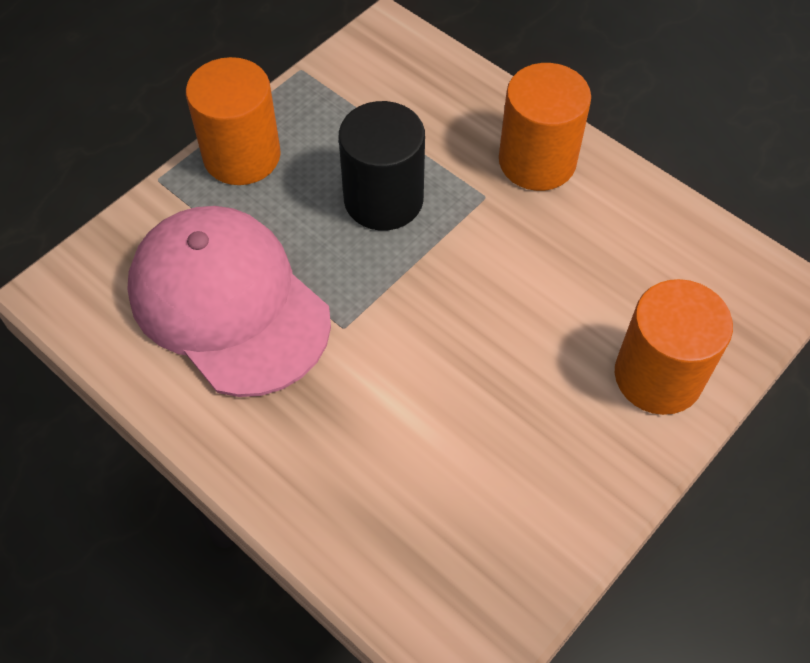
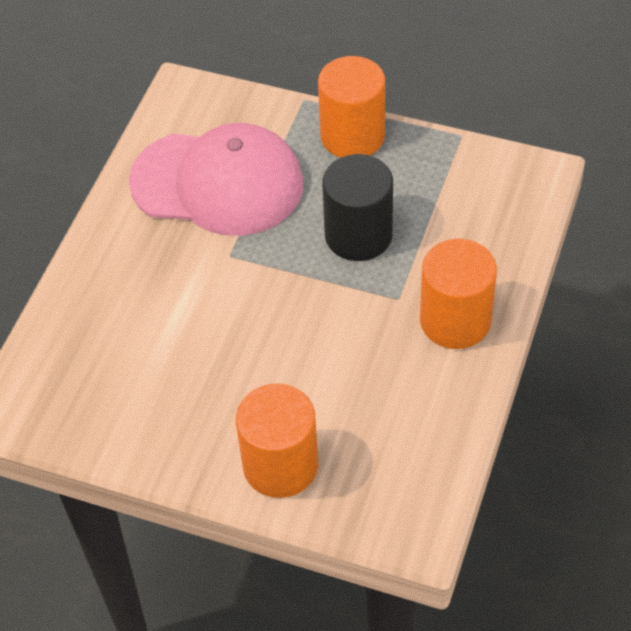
camera: 70 degrees right, 5 degrees down
(228, 303) = (218, 183): pink cap -> pink cap turned 75 degrees clockwise

